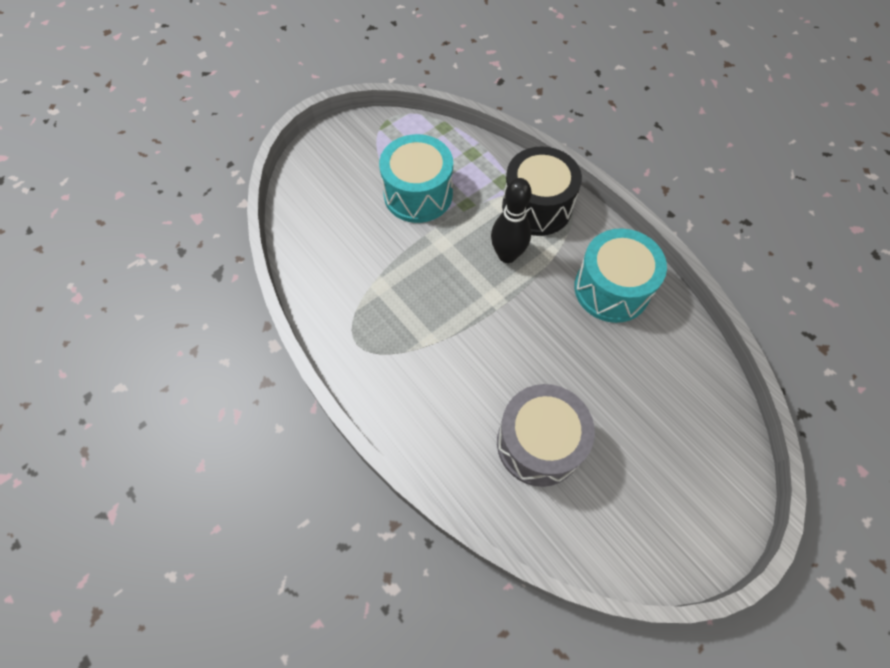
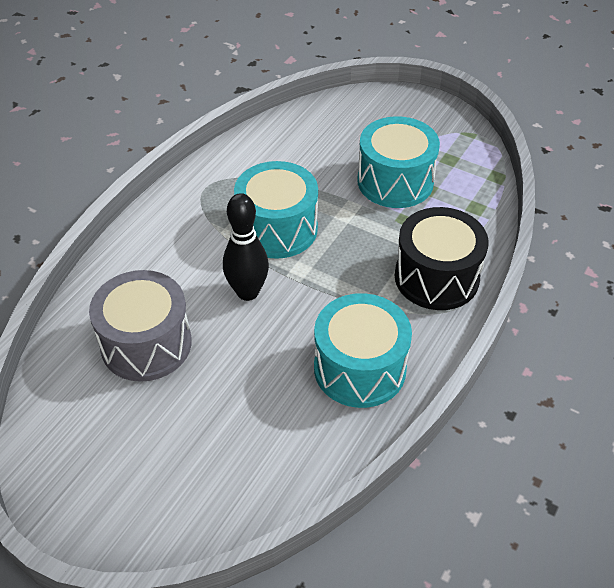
camera: 70 degrees right, 15 degrees down
(438, 299) = (277, 229): none -> turquoise drum
(507, 255) = (357, 268): black bowling pin -> black bowling pin (247, 292)

